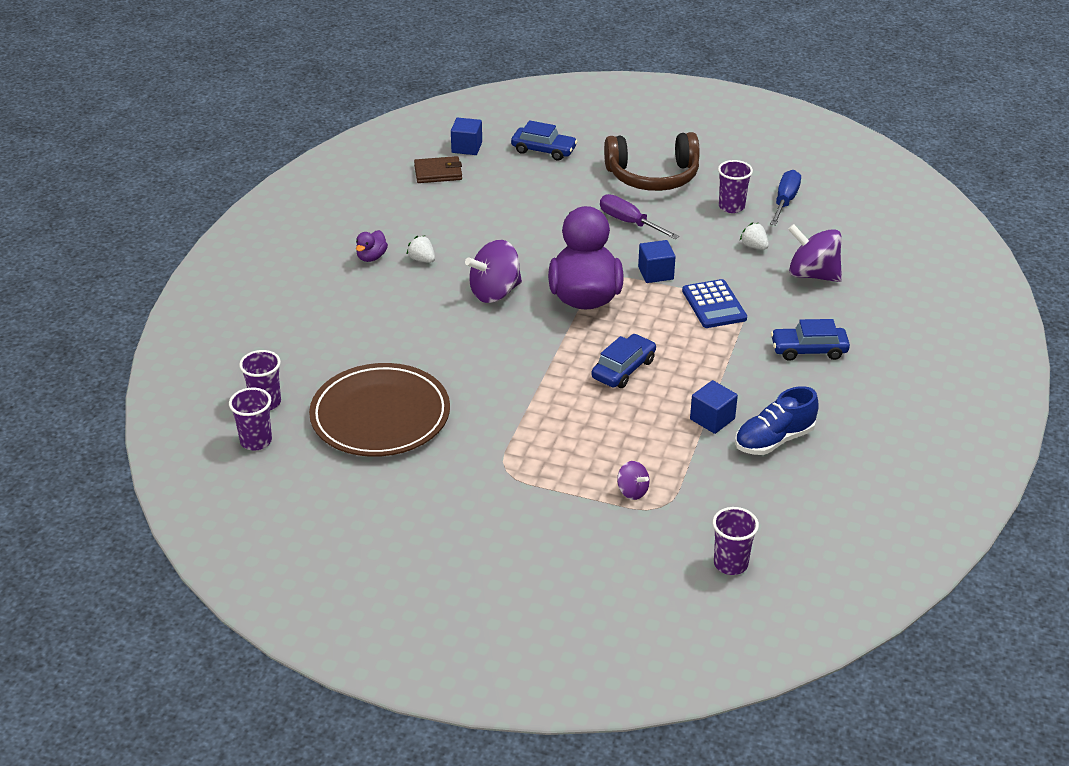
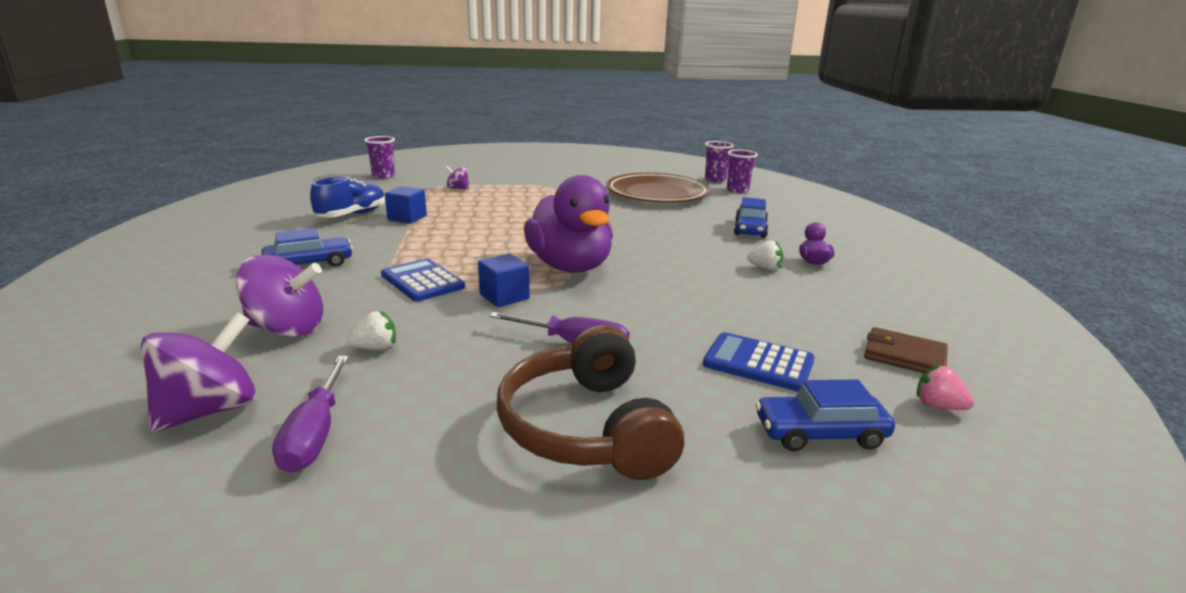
camera: 155 degrees right, 15 degrees down
(438, 172) = (904, 356): brown wallet -> brown wallet turned 60 degrees clockwise
(467, 147) = (938, 406): blue cube -> pink strawberry
(495, 292) = (661, 257): purple spinning top -> purple spinning top (209, 410)
(530, 187) = (758, 363): none -> blue calculator
(623, 369) = (497, 231): blue car -> blue car (750, 229)
(653, 176) = (587, 427): brown headphones -> brown headphones turned 75 degrees counterclockwise
(731, 207) = (421, 400): purple cup -> none
(754, 246) = (375, 348): white strawberry -> white strawberry turned 45 degrees counterclockwise
(785, 201) = (315, 433): blue screwdriver -> purple screwdriver

